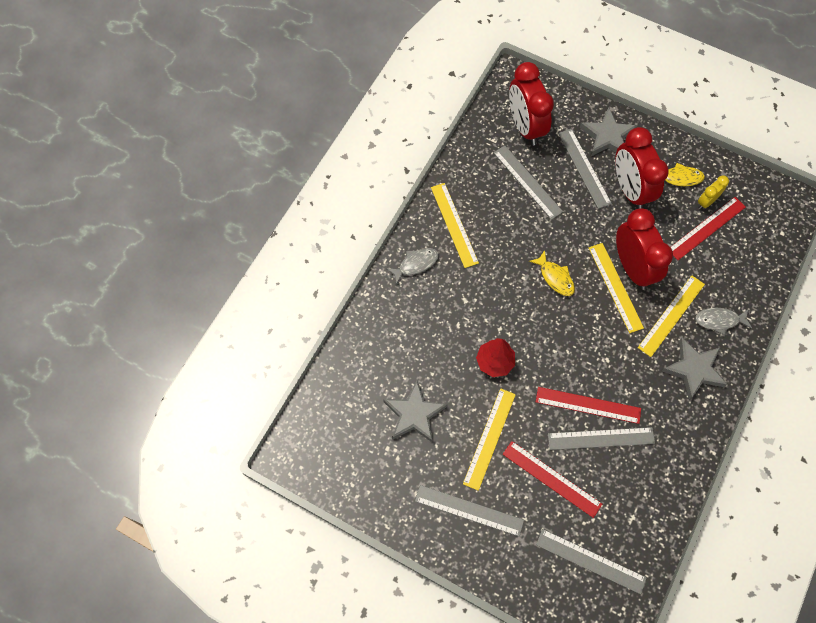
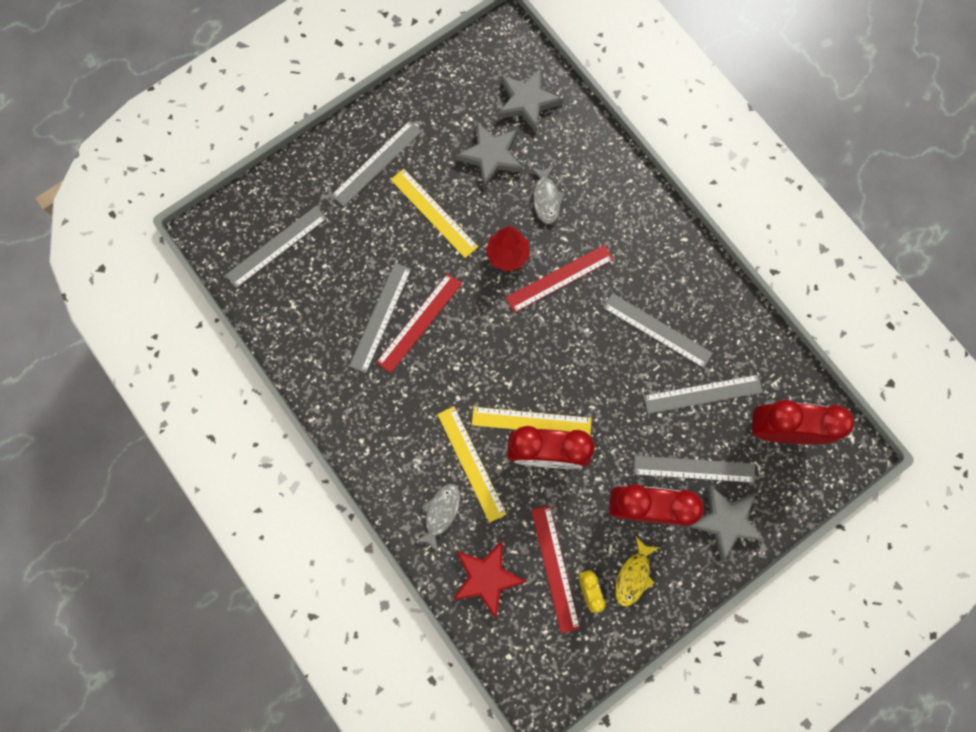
camera: 115 degrees right, 10 degrees up
(416, 264) = (652, 228): grey fish -> grey fish (546, 199)
(454, 224) = (682, 288): yellow ruler -> none
(496, 229) = (657, 330): none -> grey ruler
(551, 479) = (367, 250): red ruler -> red ruler (559, 278)
(555, 277) = (572, 363): yellow fish -> none
(694, 369) = (402, 452): grey star -> grey star (527, 102)
(742, 269) = (486, 577): none -> red star

